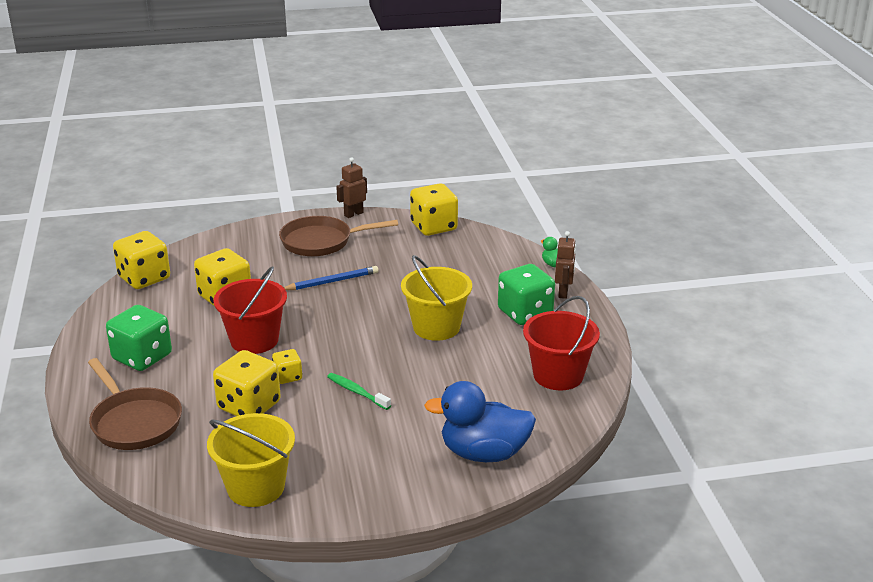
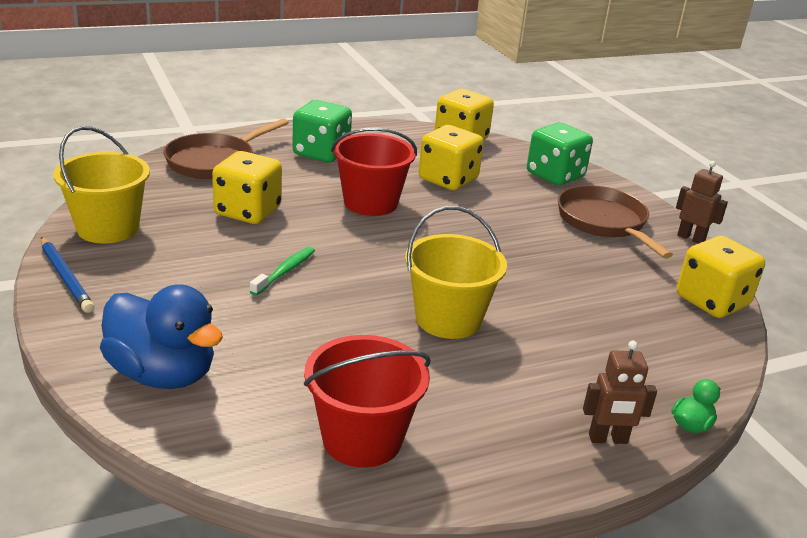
camera: 75 degrees right, 0 degrees up
(288, 377) = (306, 227): yellow dice -> none
(332, 281) = (516, 237): blue pencil -> blue pencil (66, 277)
(484, 453) = (162, 374): blue duck -> blue duck turned 135 degrees clockwise
(525, 313) = (523, 398): green dice -> green dice (555, 175)

